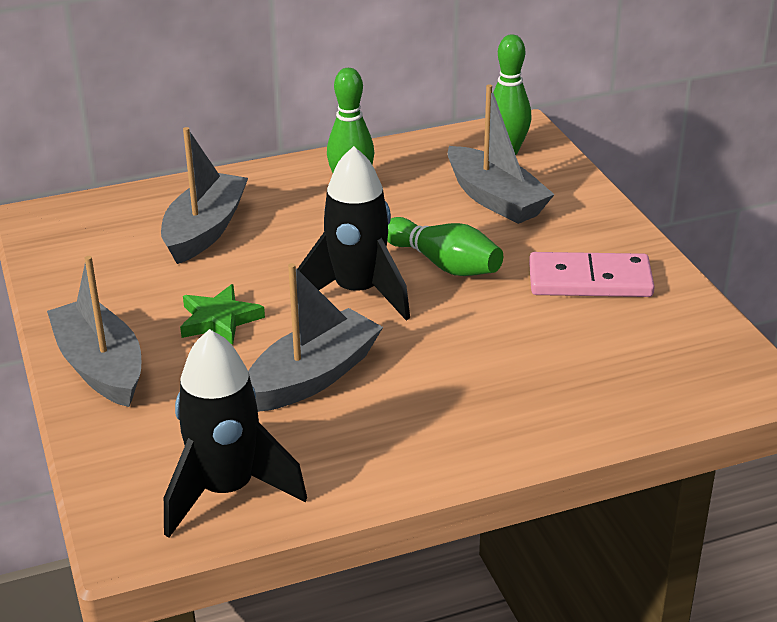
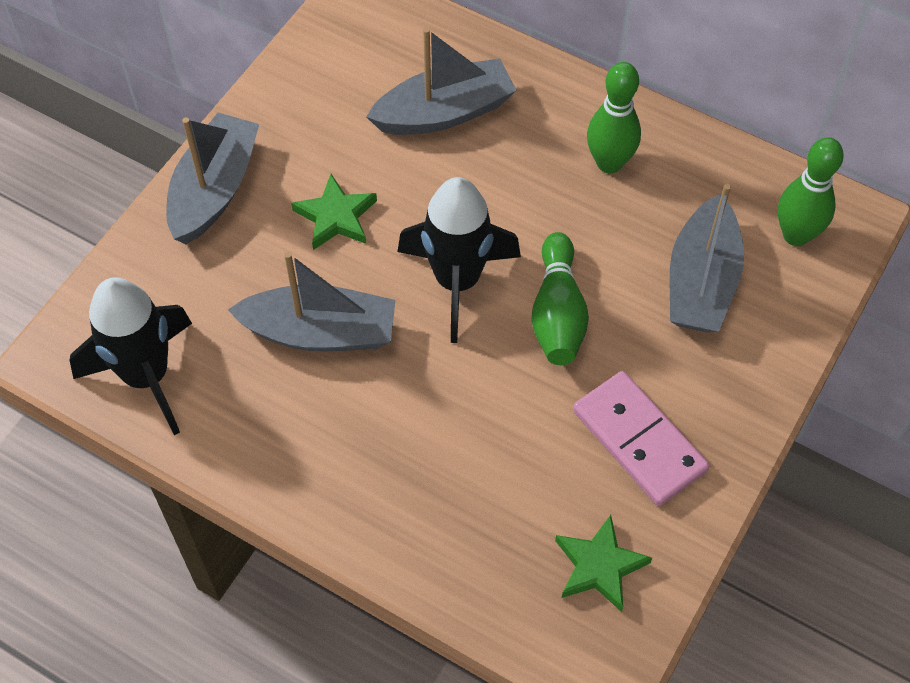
camera: 50 degrees right, 25 degrees up
(673, 344) = (599, 566): none -> green star

